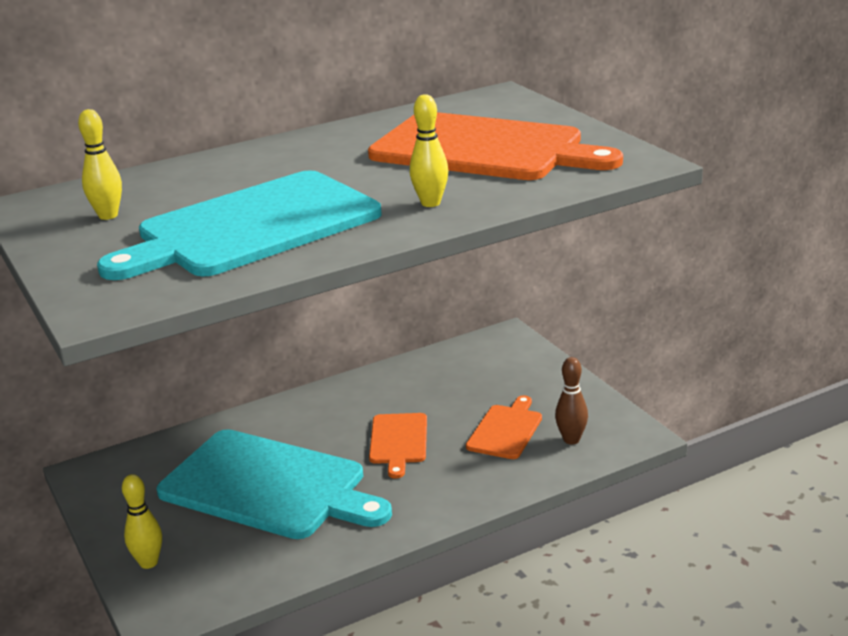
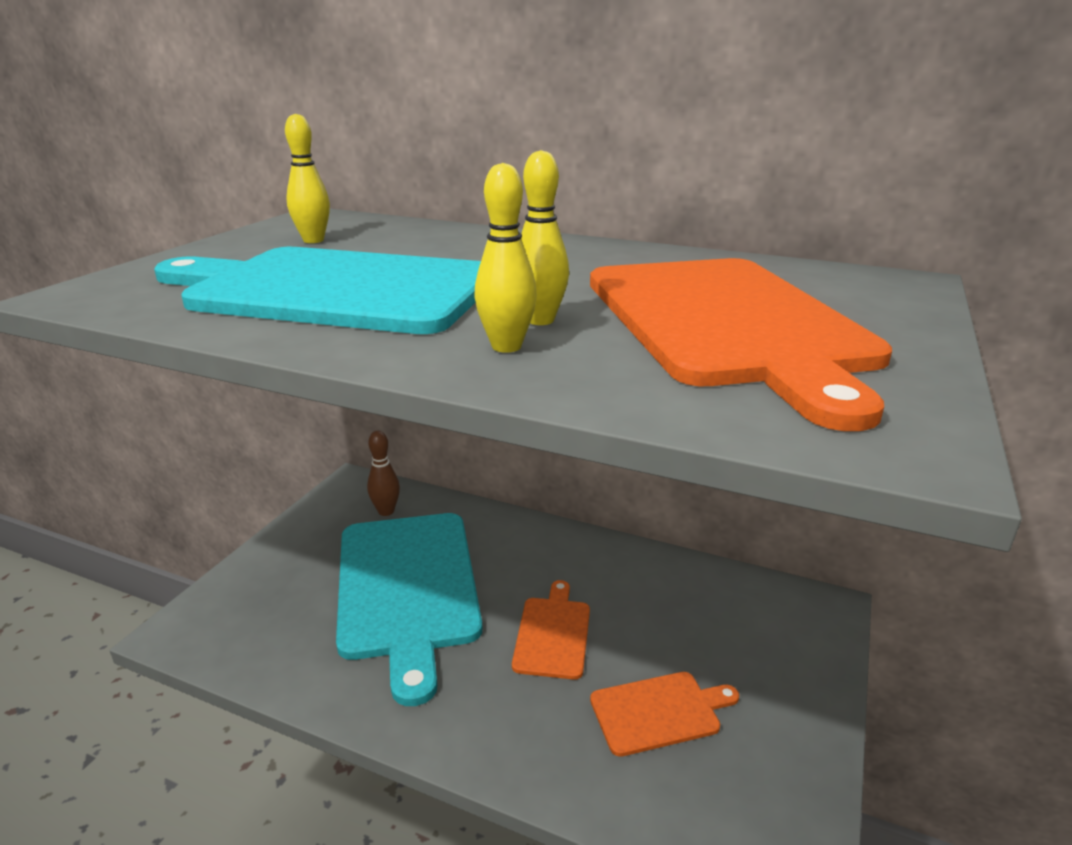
camera: 50 degrees right, 0 degrees up
(148, 563) = (251, 581): yellow bowling pin -> yellow bowling pin (540, 320)
(398, 441) = (553, 633): orange cutting board -> orange cutting board turned 135 degrees clockwise
(571, 440) = (707, 792): brown bowling pin -> brown bowling pin (386, 511)

